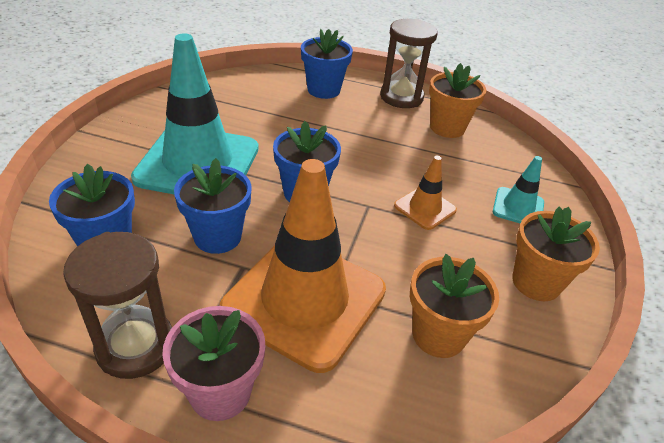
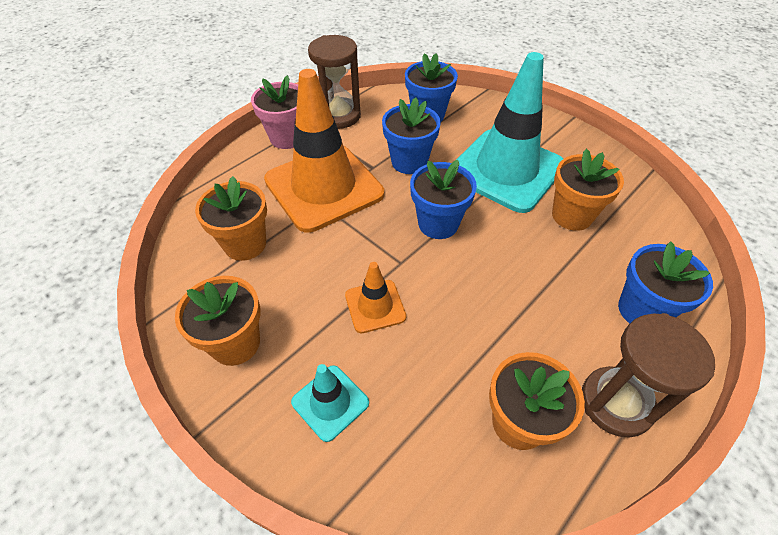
camera: 120 degrees right, 10 degrees up
(245, 121) = (572, 215): none -> orange flower pot

